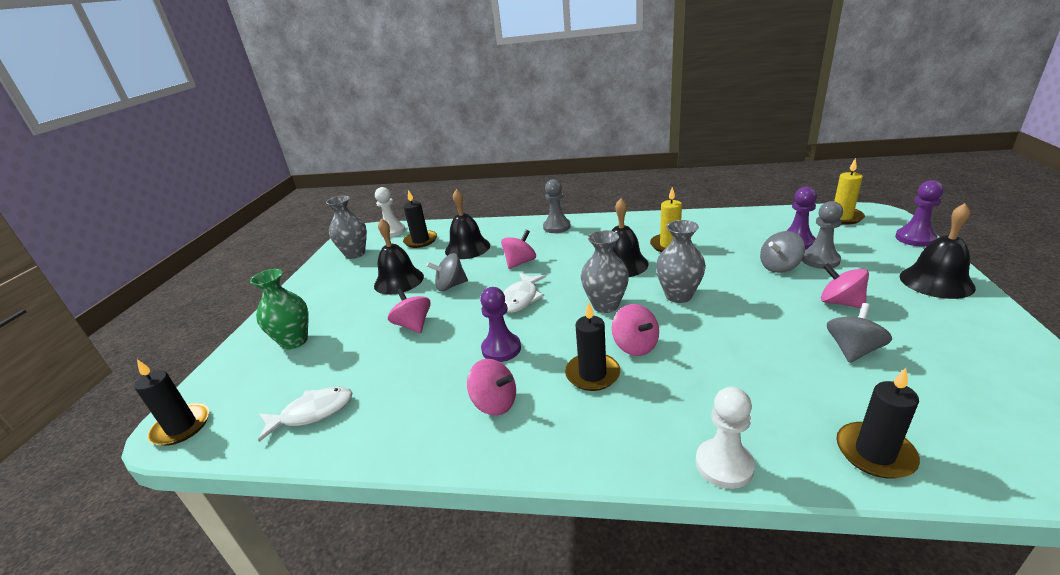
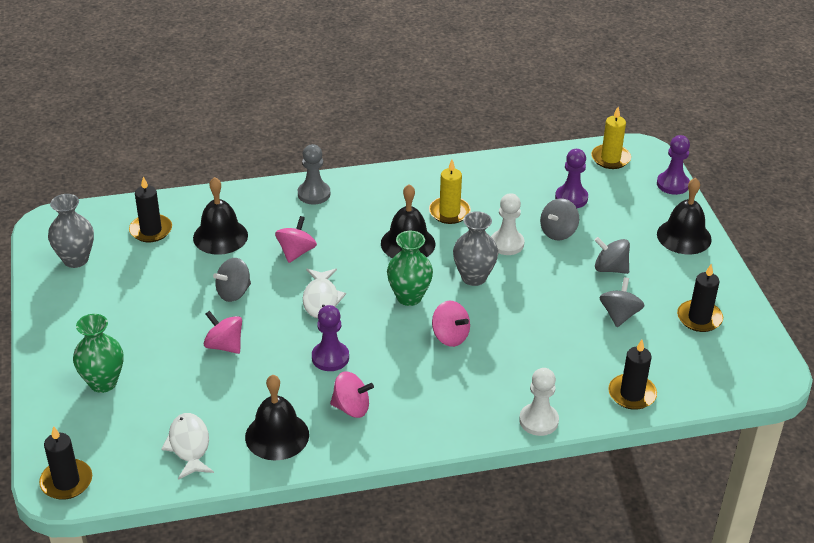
camera: 25 degrees left, 10 degrees up
(312, 413) = (189, 446): white fish -> white fish turned 60 degrees counterclockwise
(392, 231) = (99, 217): white pawn -> white pawn (507, 244)
(399, 280) = (166, 293): black bell -> black bell (277, 435)
(592, 374) = (423, 369): black candle -> black candle (699, 318)
(605, 305) = (409, 297): grey vase -> green vase
(820, 260) = (593, 220): grey pawn -> none
(840, 302) = (610, 268): pink spinning top -> grey spinning top

